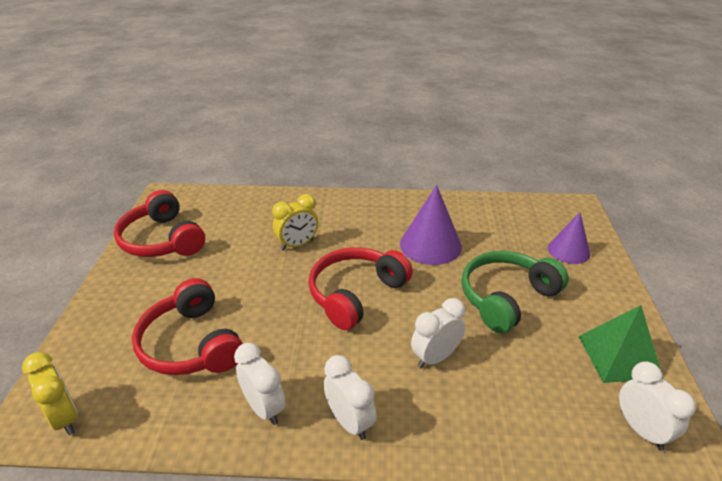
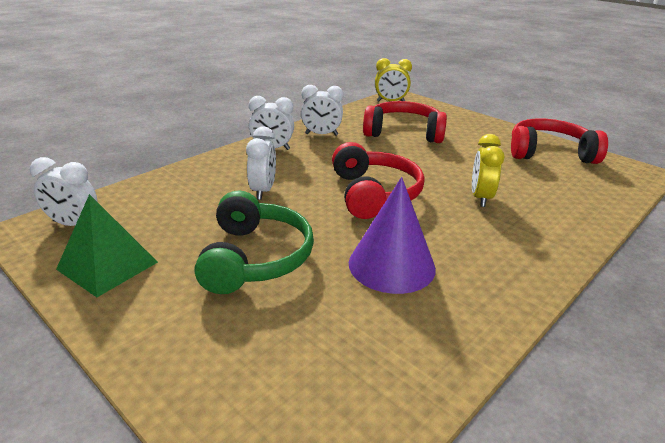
camera: 130 degrees right, 5 degrees down
(568, 250) = (235, 367): purple cone -> none

